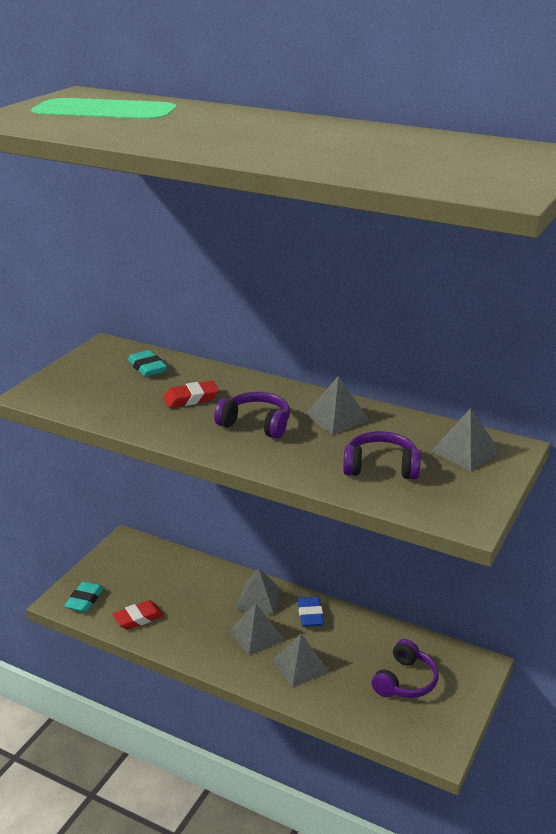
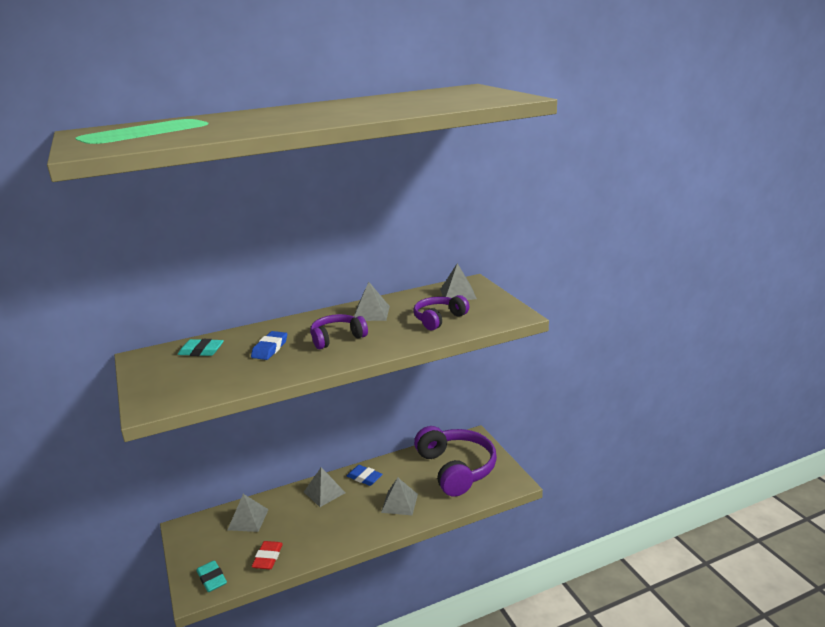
camera: 50 degrees left, 5 degrees down
(191, 398) = (270, 349): red eraser -> blue eraser
(256, 635) = (353, 509): grey pyramid -> grey pyramid (248, 519)
(405, 681) = (456, 469): purple headphones -> purple headphones, size x1.83

